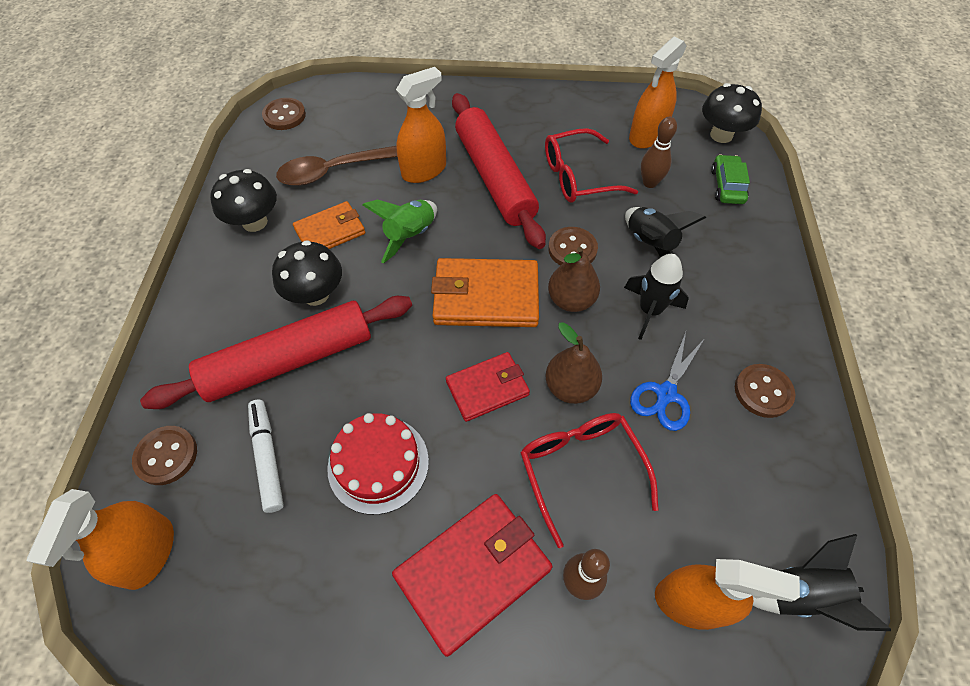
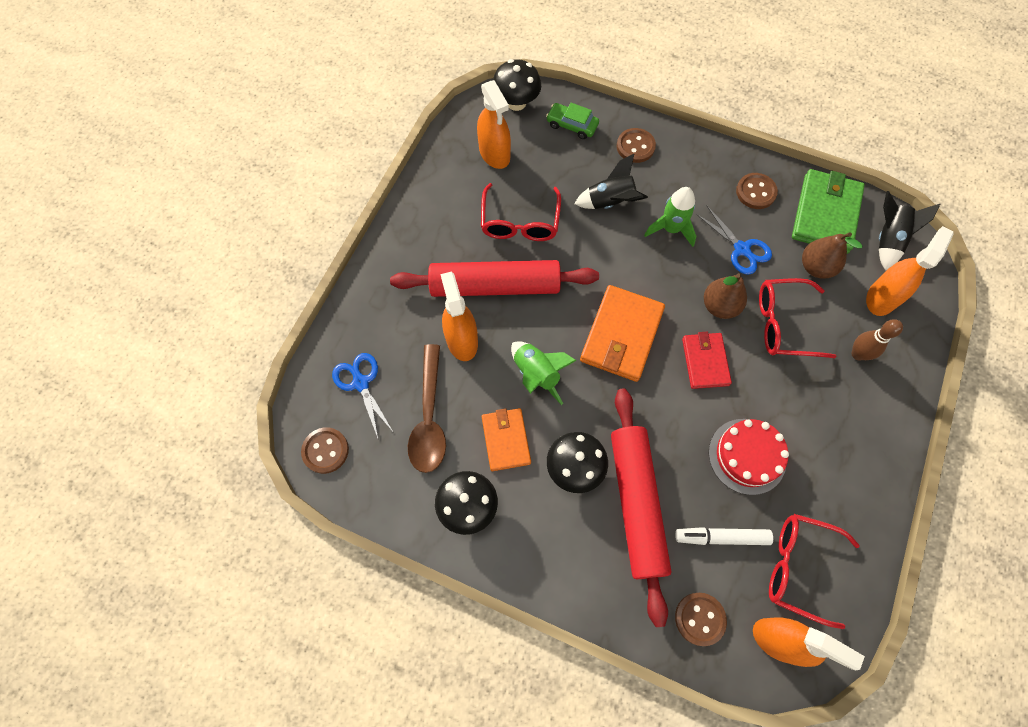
camera: 70 degrees left, 10 degrees up
(245, 560) = (799, 567): none -> red glasses
(354, 117) = (361, 383): none -> blue scissors
(473, 572) = (838, 415): red wallet -> none
(571, 300) = (644, 276): brown pear -> brown pear (816, 267)
(572, 249) = (596, 257): brown button -> brown button (635, 146)
(649, 183) = (547, 175): brown bowling pin -> none
(649, 310) = (671, 229): black rocket -> green rocket
(786, 490) = (825, 214): none -> green wallet

